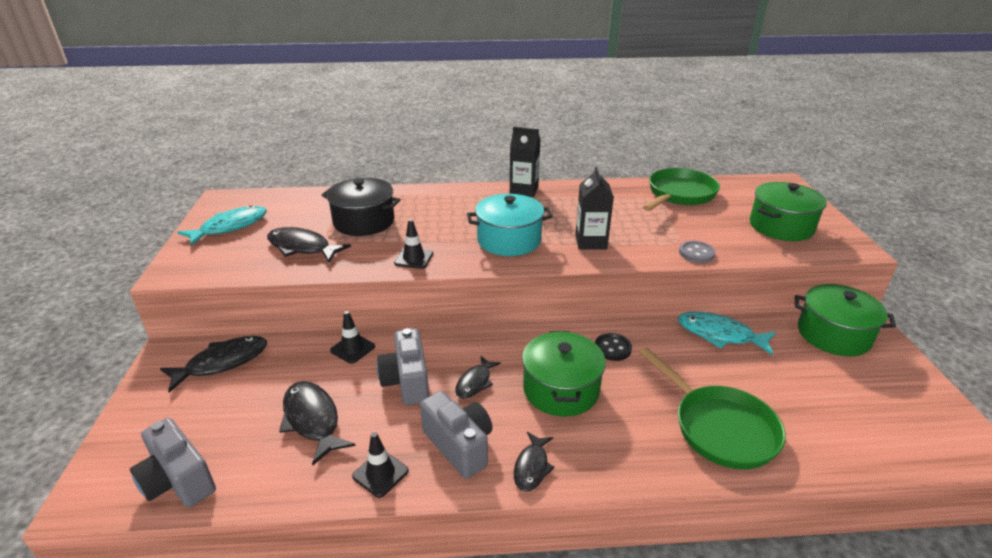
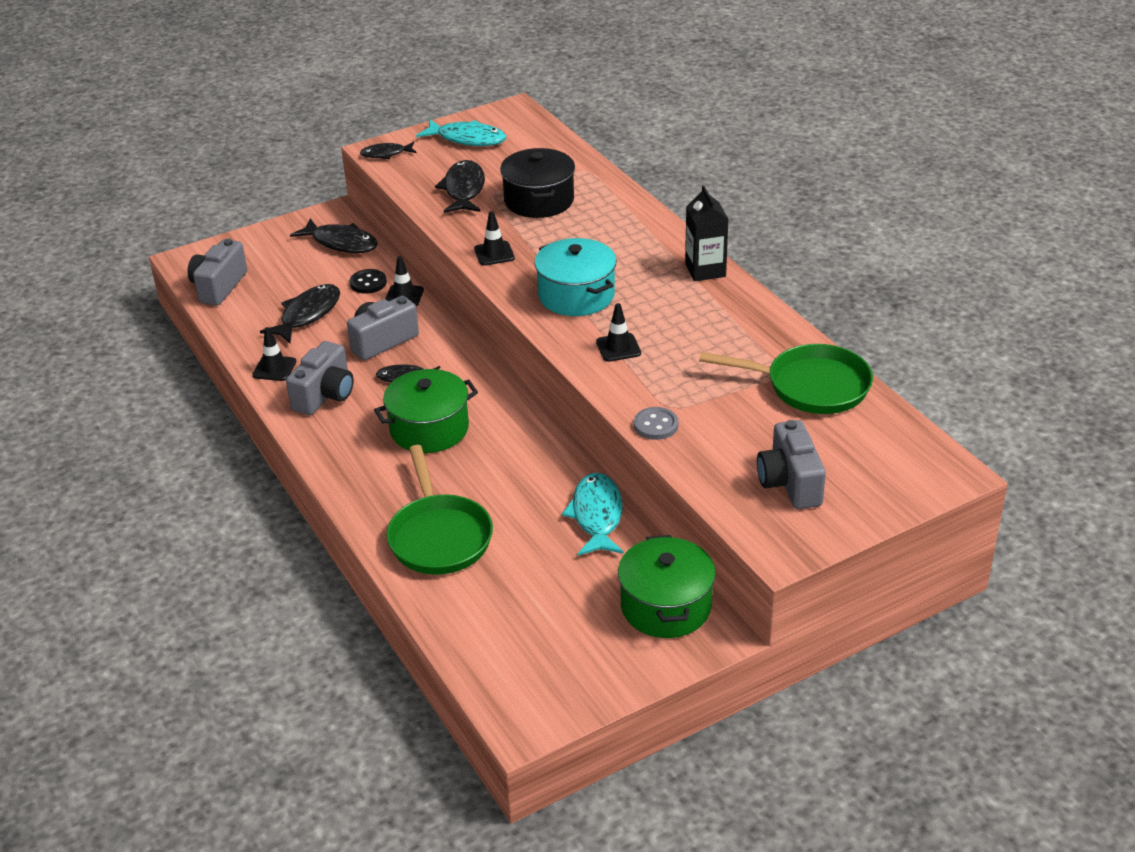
camera: 65 degrees right, 5 degrees up
(532, 467) = (324, 439): black fish -> black fish (386, 154)
(591, 242) = (618, 348): black carton -> black traffic cone
(612, 348) = (515, 445): black button -> black button (368, 283)
(719, 428) = (439, 536): green pan -> green pan turned 45 degrees counterclockwise
(781, 226) = (790, 483): green pot -> grey camera

